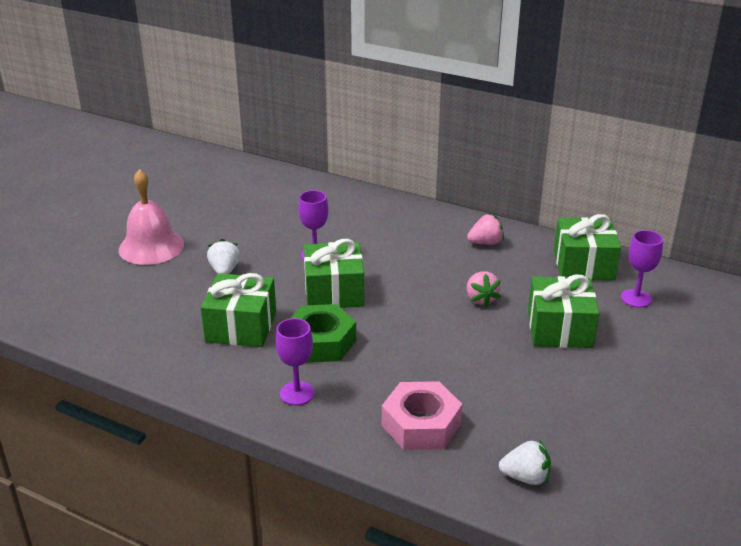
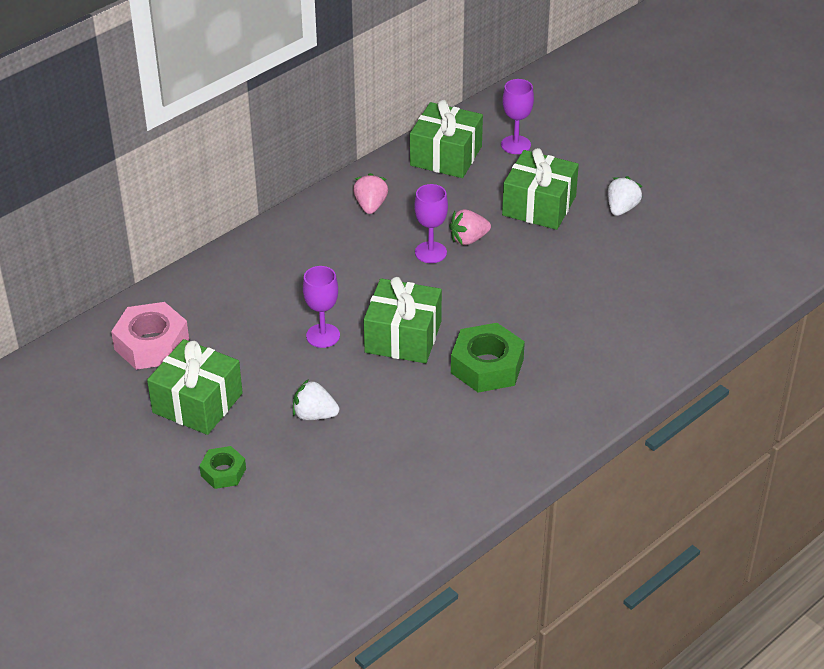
camera: 70 degrees left, 10 degrees up
(151, 247) = (223, 472): pink bell -> green nut
(241, 327) = (432, 420): green gift -> green gift (197, 403)
(297, 393) = (560, 399): purple goblet -> purple goblet (430, 252)
(421, 425) = (636, 329): pink nut -> pink nut (152, 344)
(481, 299) = (468, 239): pink strawberry -> pink strawberry turned 150 degrees clockwise
(525, 477) = (720, 288): white strawberry -> white strawberry (621, 208)

